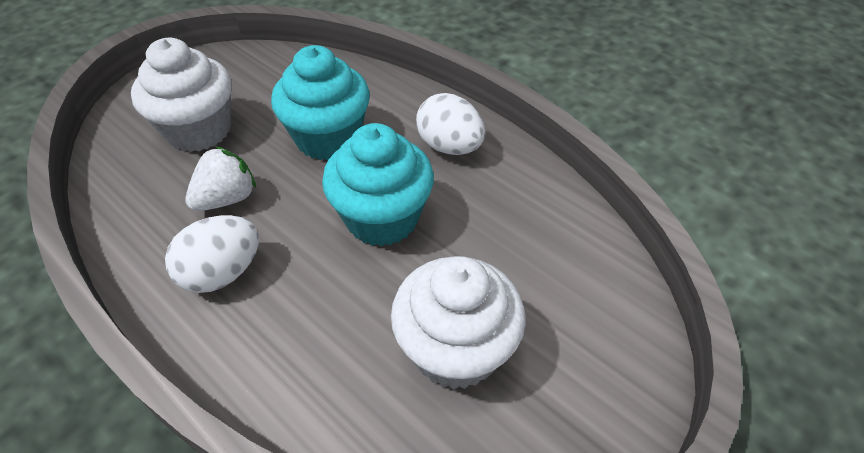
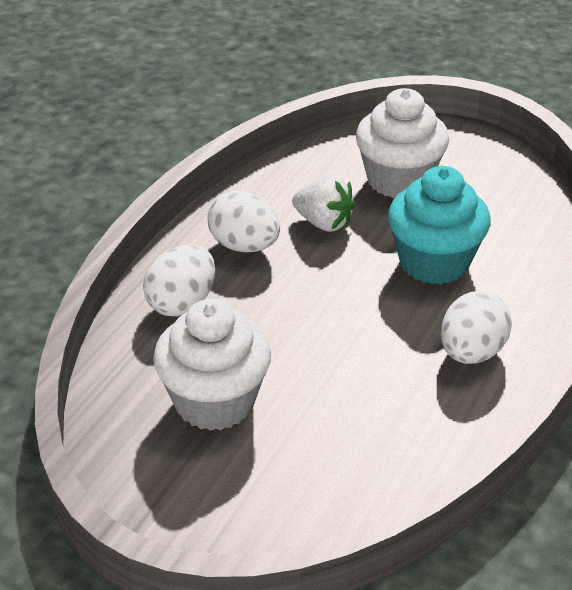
camera: 75 degrees right, 10 degrees down
(288, 352) = (182, 303): none -> white egg
(382, 218) = (344, 324): turquoise cupcake -> none

